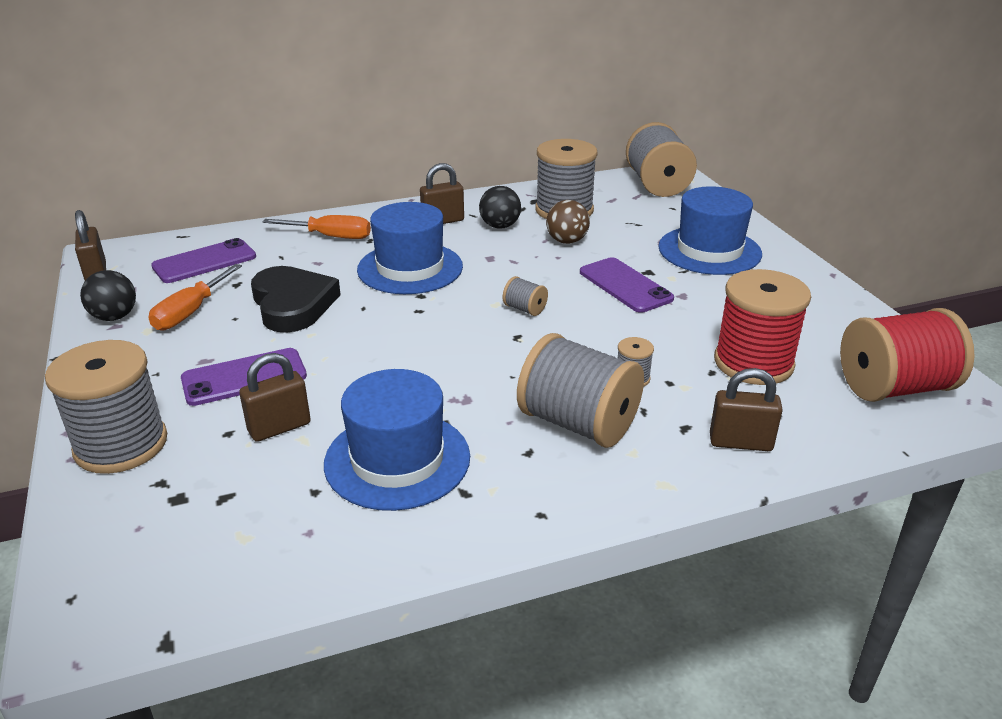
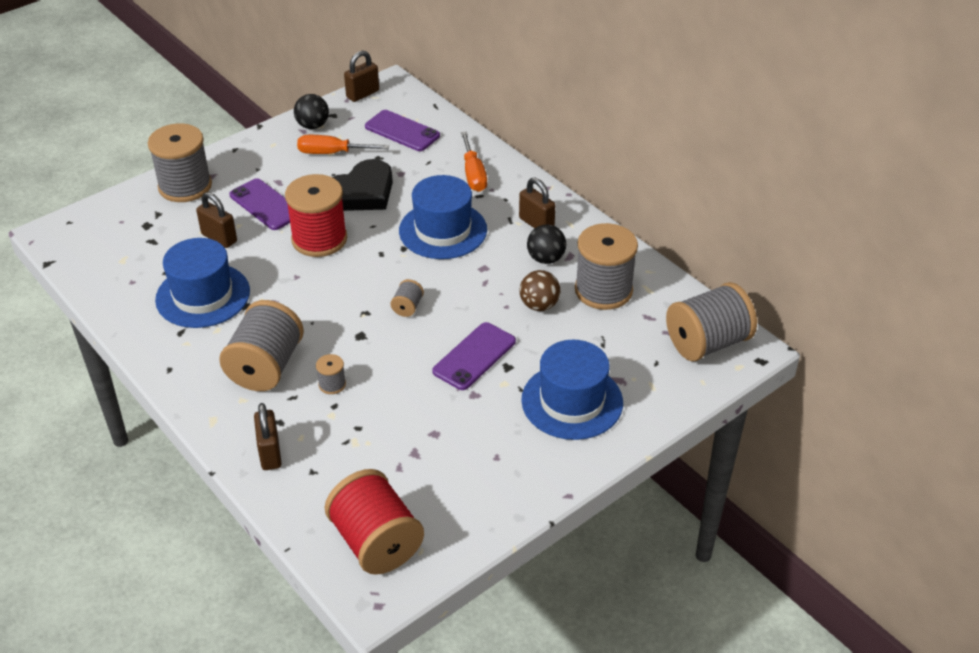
camera: 70 degrees right, 10 degrees up
(753, 363) = (380, 451): red spool -> red spool (319, 239)

